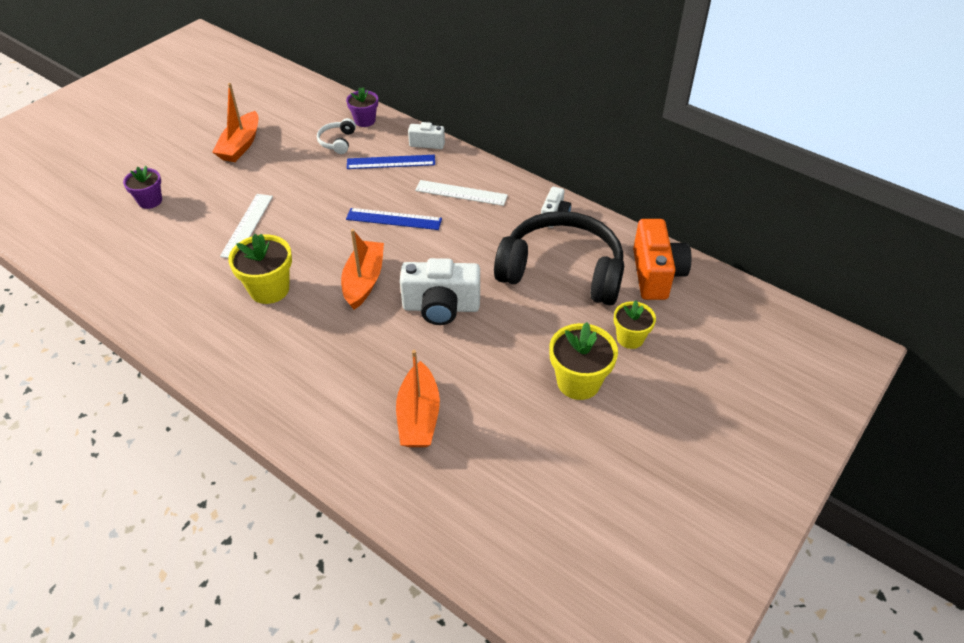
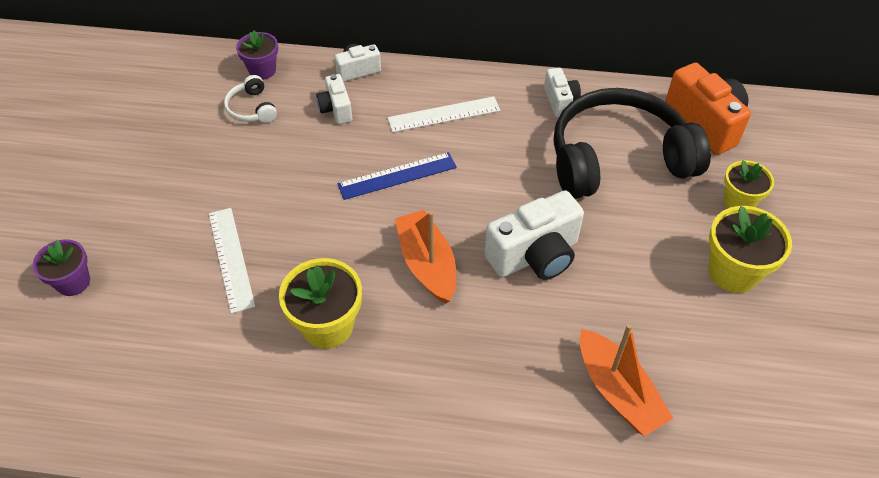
camera: 30 degrees left, 5 degrees up
(240, 145) = (133, 160): orange boat -> none
(391, 162) = (336, 109): blue ruler -> white camera

